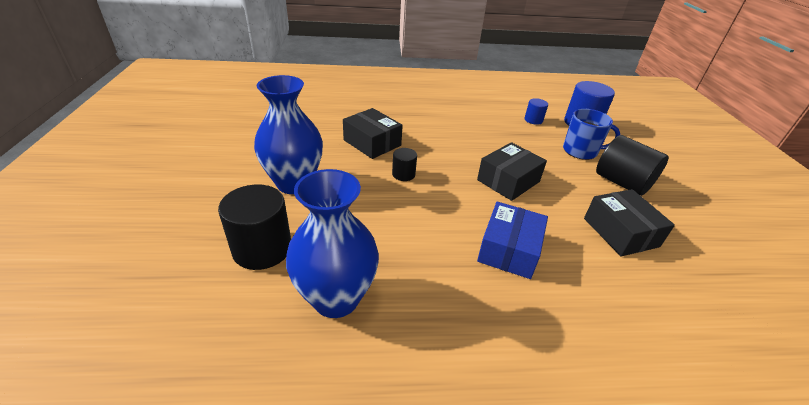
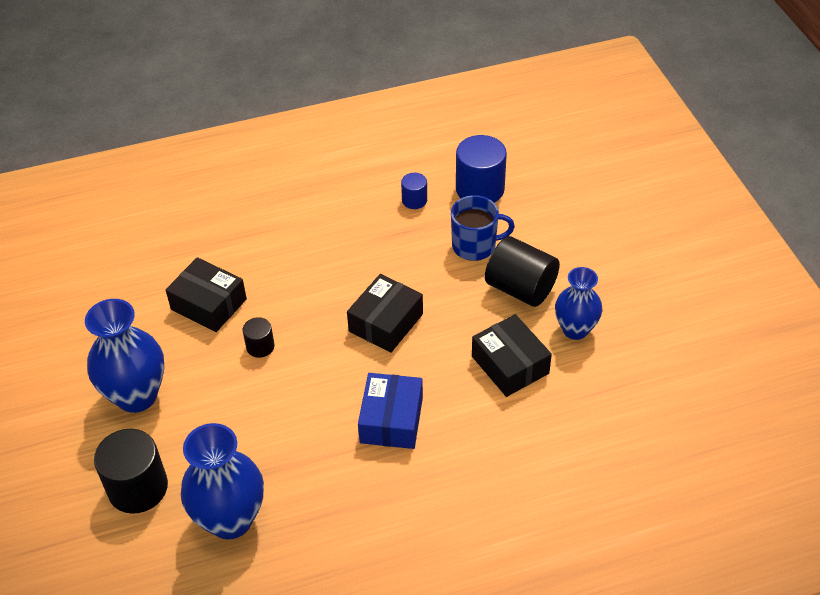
camera: 10 degrees left, 10 degrees up
(677, 219) = (575, 329): none -> blue vase

